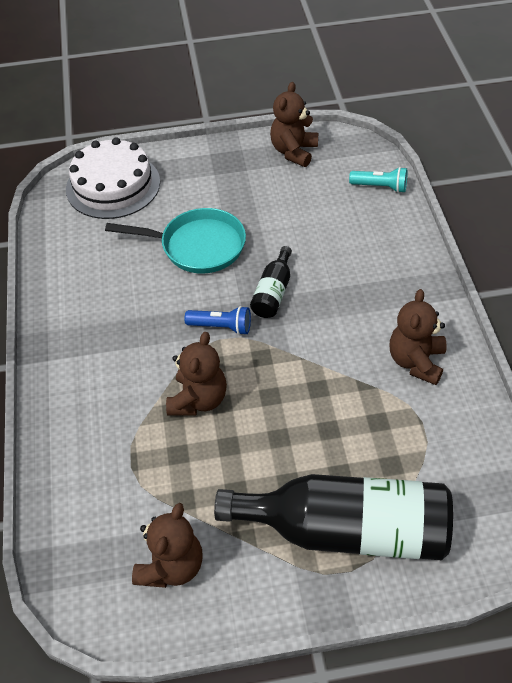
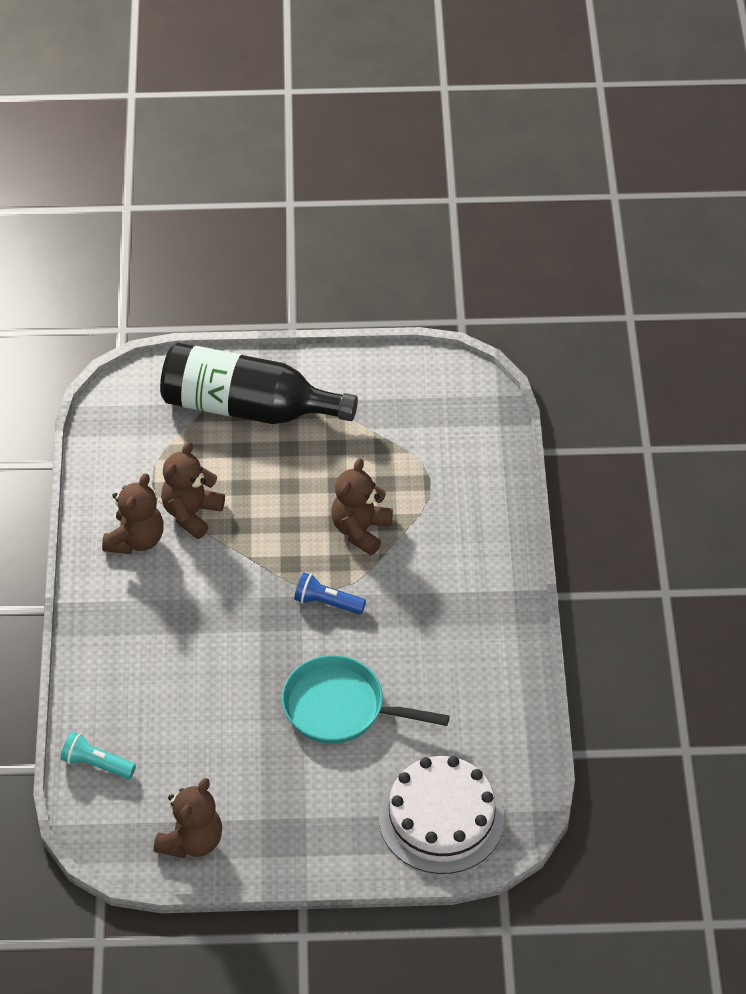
camera: 175 degrees left, 0 degrees up
(171, 566) = (398, 399): brown teddy bear -> brown teddy bear (191, 513)
(273, 292) = (263, 635): black bottle -> none

